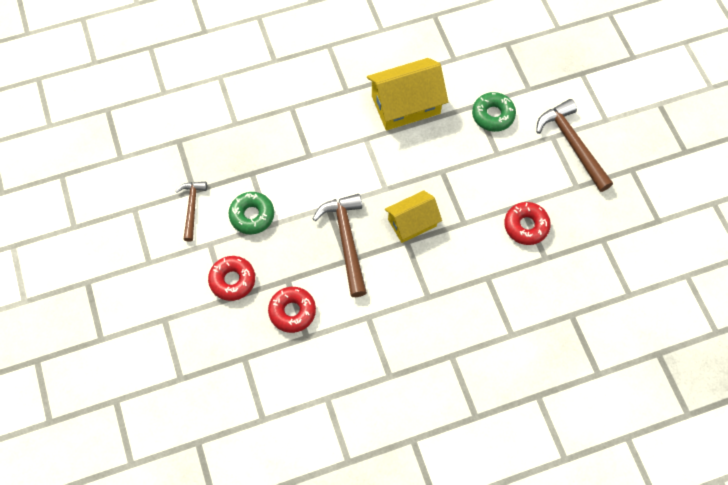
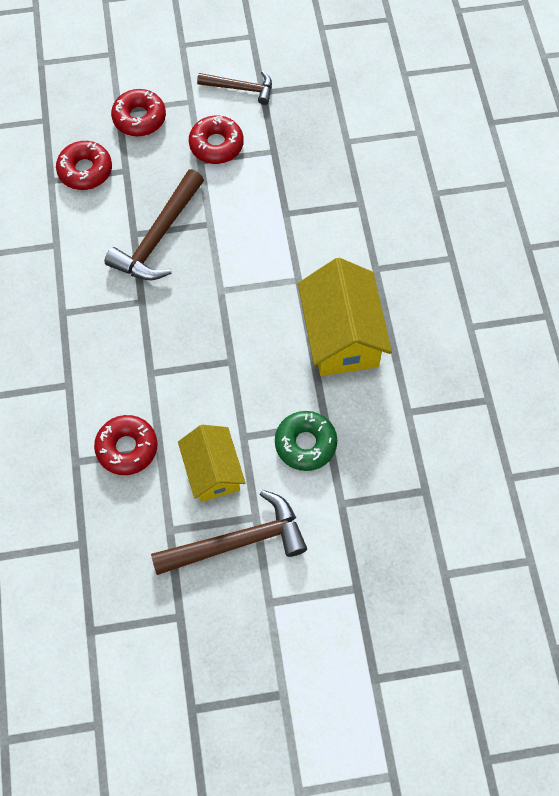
camera: 100 degrees right, 0 degrees up
(252, 215) = (216, 145): green donut -> red donut
(346, 241) = (159, 236): brown hammer -> brown hammer turned 120 degrees clockwise
(412, 223) = (165, 312): yellow house -> yellow house (213, 471)

